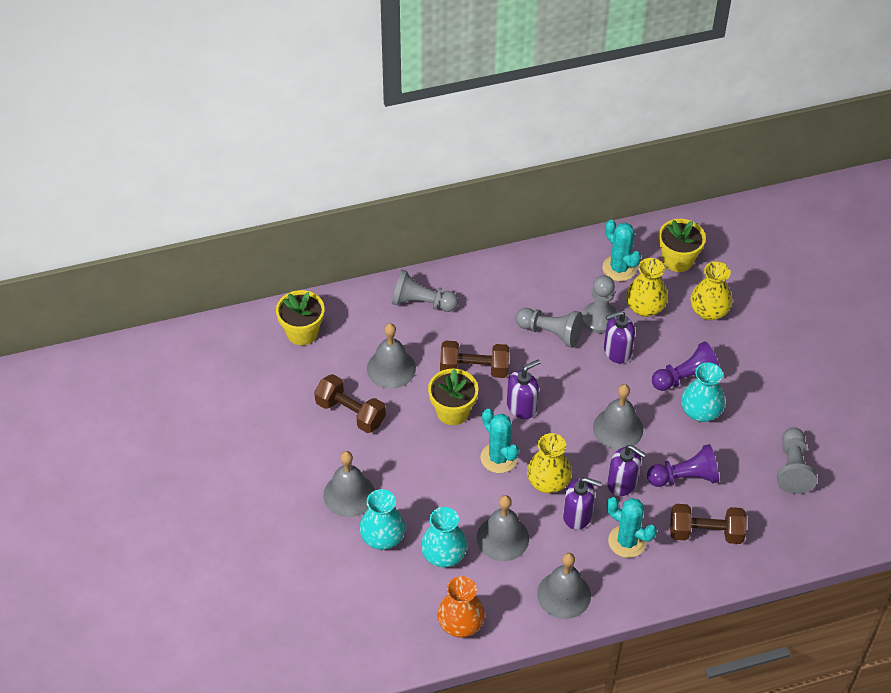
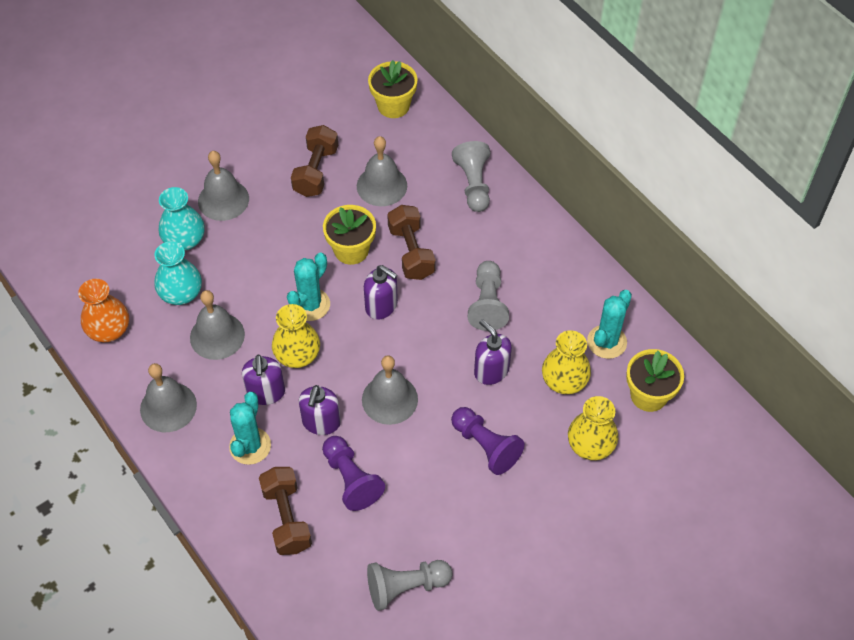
camera: 70 degrees right, 5 degrees up
(599, 319) = (527, 342): grey pawn -> none
(700, 412) = (445, 472): turquoise vase -> none

